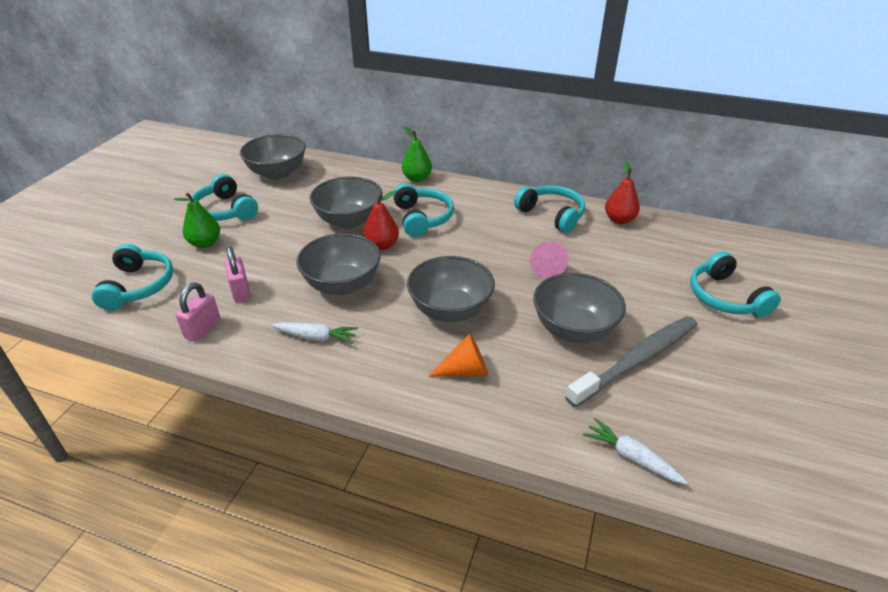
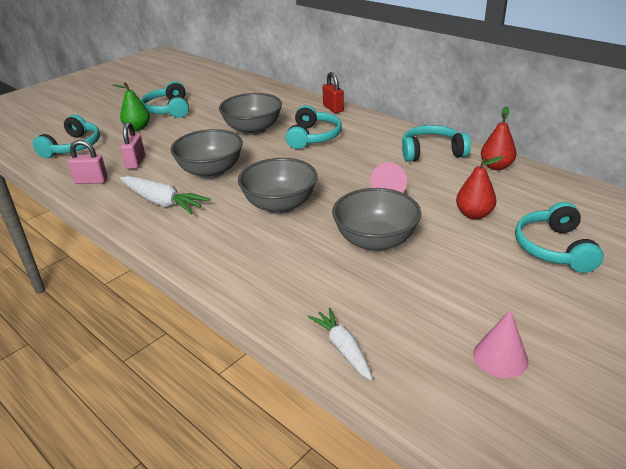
camera: 25 degrees right, 5 degrees down
(203, 329) = (91, 181): pink padlock -> pink padlock turned 45 degrees clockwise
(277, 173) = (226, 90): grey bowl -> none
(316, 337) = (162, 202): white carrot -> white carrot, size x1.52
(382, 245) = (264, 150): red pear -> red pear (474, 214)
(417, 178) = (333, 108): green pear -> red padlock
(465, 370) = (255, 250): orange cone -> none
(552, 215) = (432, 152): turquoise headphones -> turquoise headphones turned 75 degrees counterclockwise
(636, 360) = (414, 278): grey toothbrush -> none
(761, 421) = (500, 357): none -> pink cone

